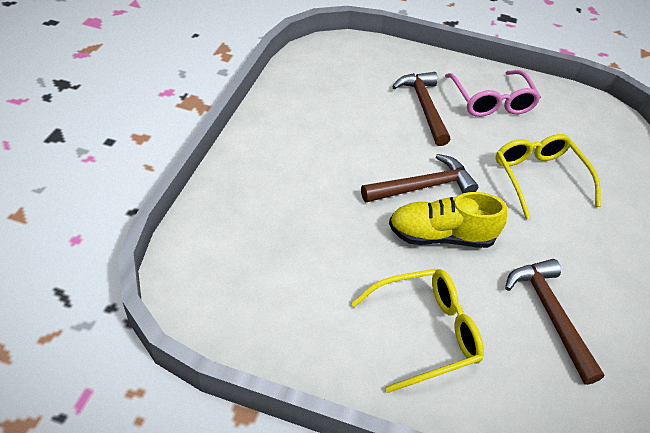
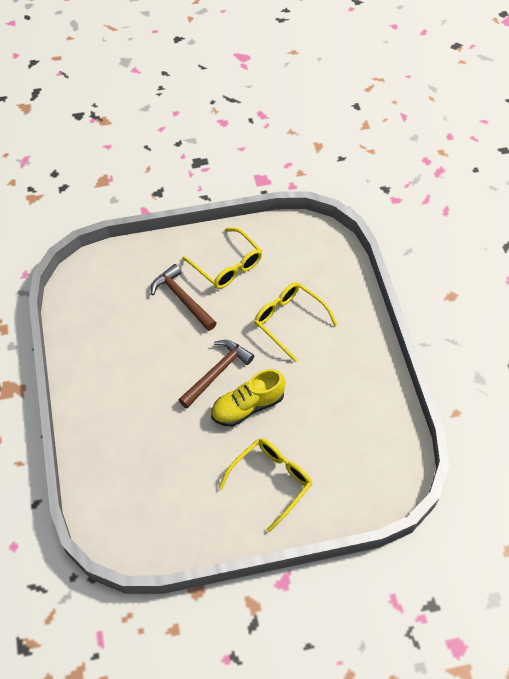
camera: 25 degrees left, 10 degrees up
(491, 101) = (227, 266): pink glasses -> yellow glasses
(550, 315) = (337, 426): brown hammer -> none

